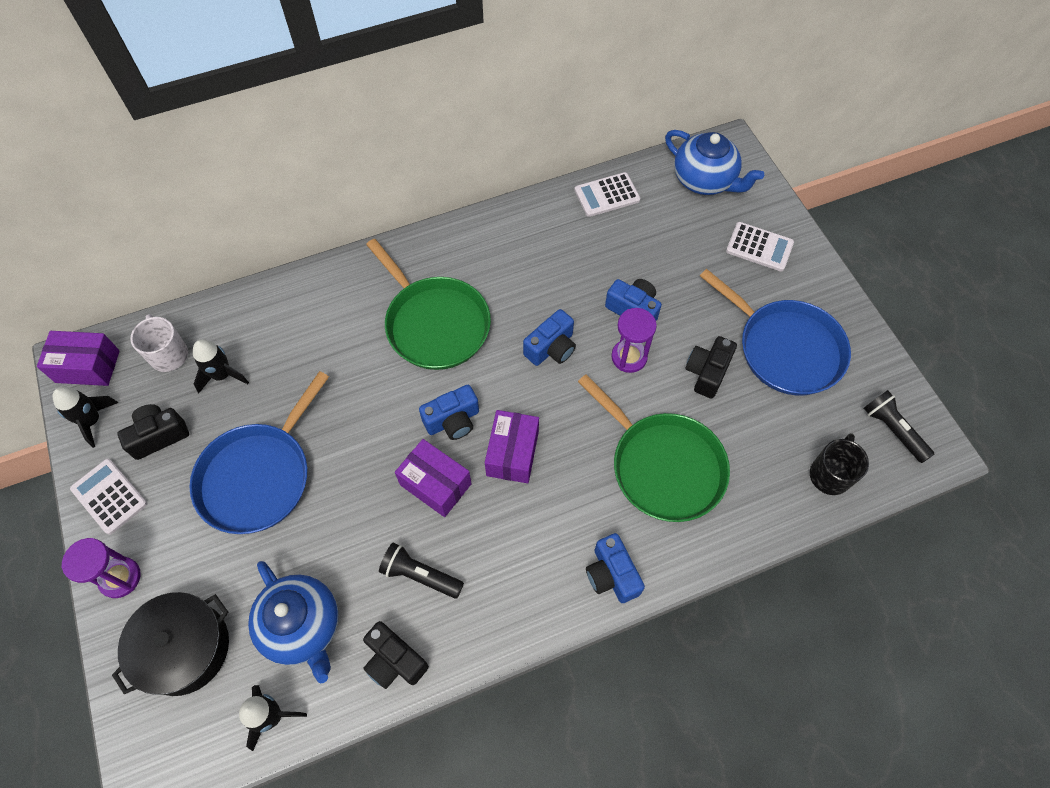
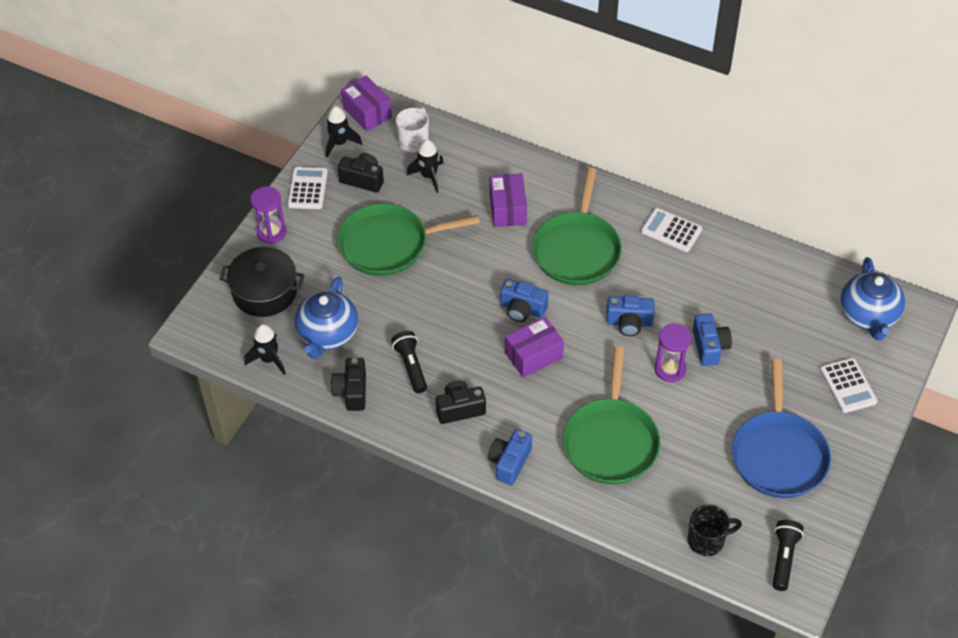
camera: 50 degrees right, 10 degrees down
(259, 476) = (388, 244): blue pan -> green pan
(435, 484) = (472, 332): purple box -> purple box (507, 209)
(607, 195) = (785, 268): white calculator -> white calculator (671, 230)
(707, 372) = (707, 421): black camera -> black camera (460, 409)

